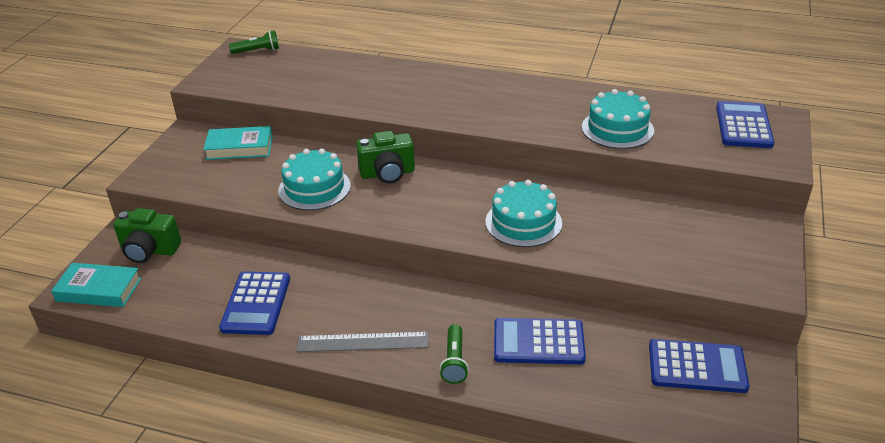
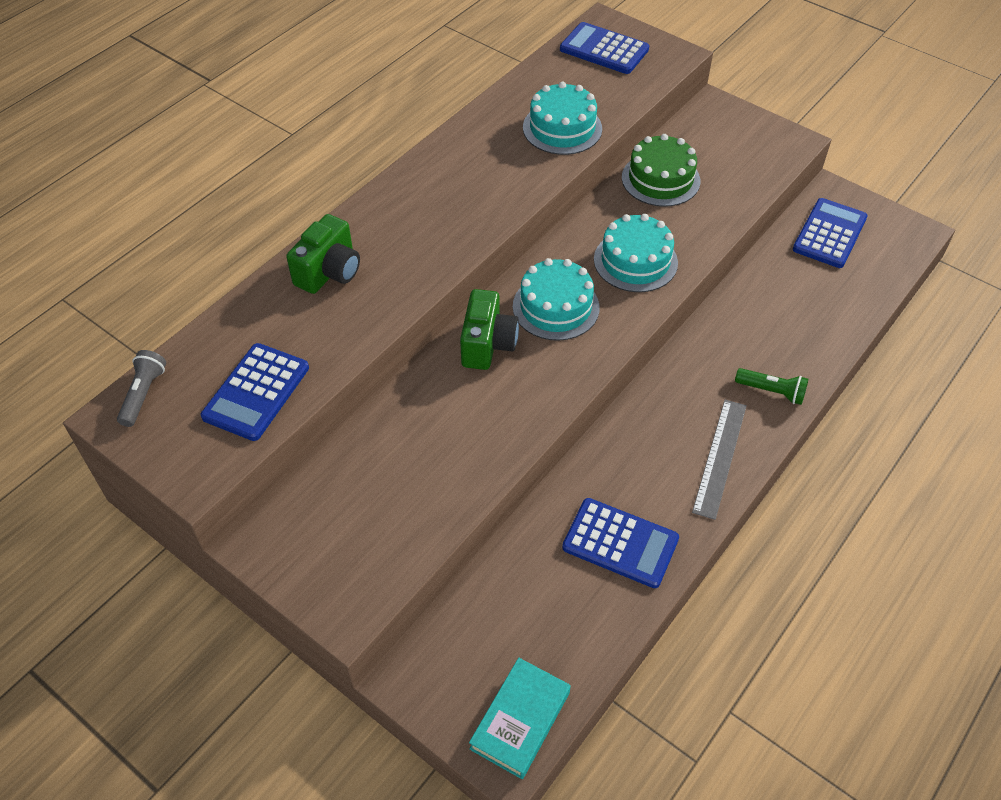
camera: 70 degrees left, 15 degrees up
(149, 251) = (462, 648): green camera -> green camera (329, 272)
(239, 147) = (338, 483): turquoise book -> none
(257, 51) = (144, 394): green flashlight -> grey flashlight
(314, 188) = (481, 421): turquoise cake -> turquoise cake (556, 307)
(538, 342) = (766, 322): blue calculator -> blue calculator (256, 392)
(637, 214) = (660, 179): none -> green cake

